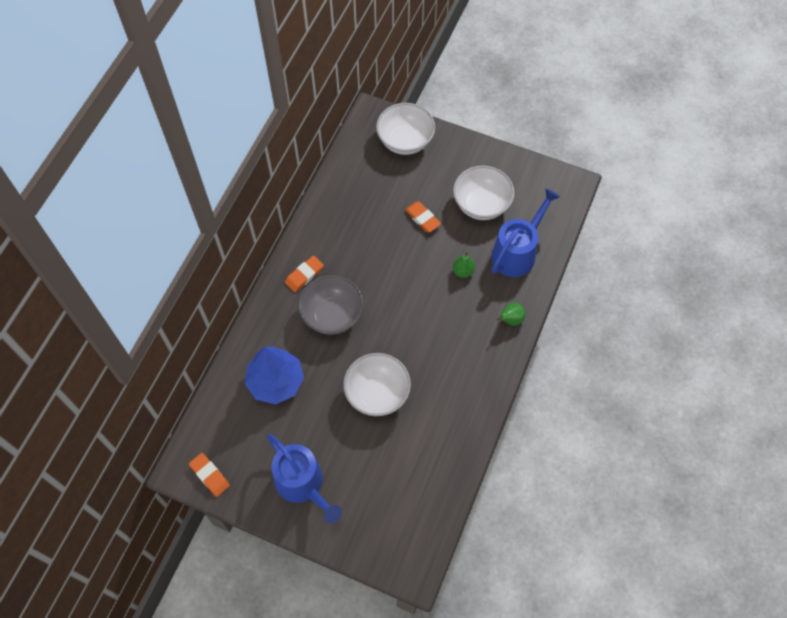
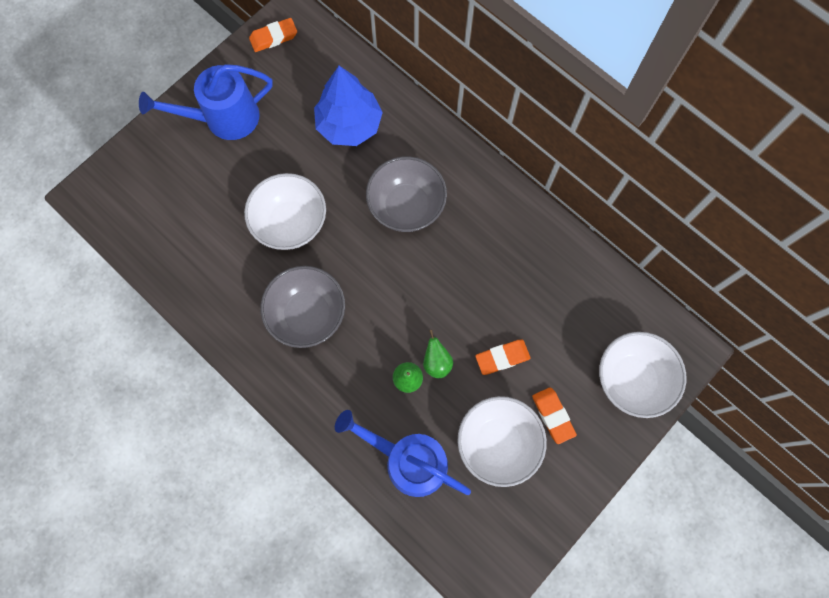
camera: 110 degrees right, 10 degrees up
(304, 275) = (470, 192): orange eraser -> orange eraser (553, 415)
(444, 353) = (308, 314): none -> grey bowl
(510, 319) = (319, 411): green pear -> green pear (436, 362)
(517, 252) = (409, 460): blue watering can -> blue watering can turned 150 degrees clockwise

